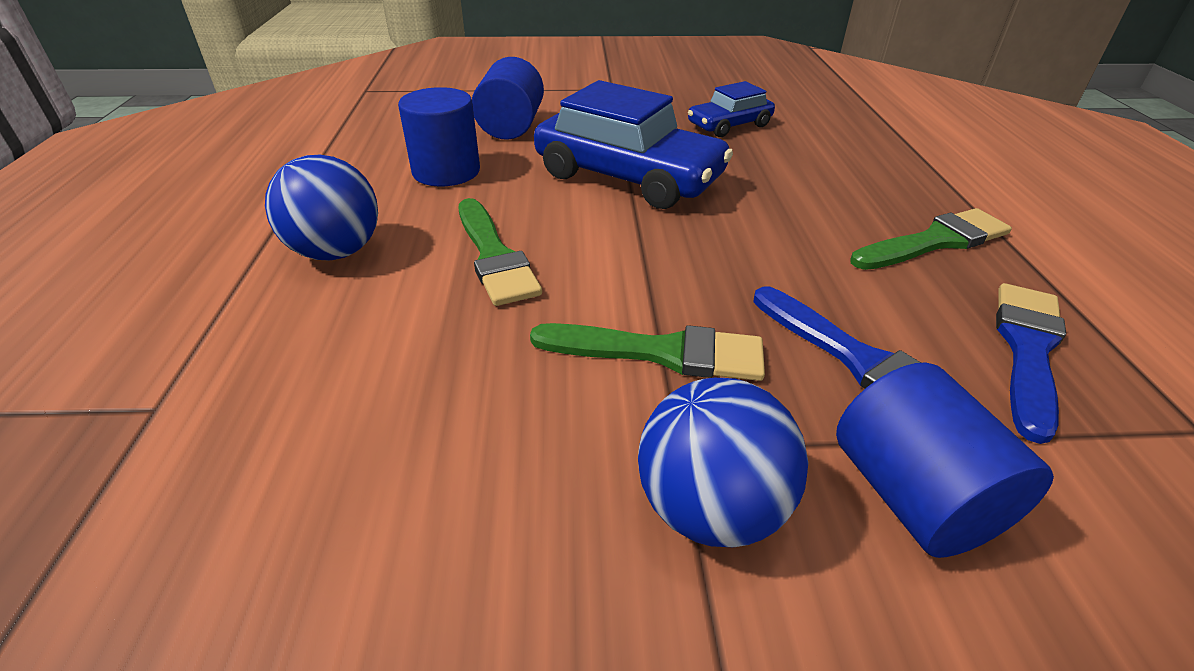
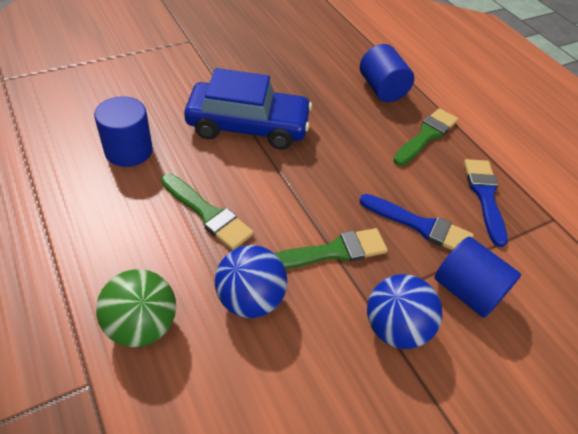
camera: 30 degrees left, 10 degrees up
(289, 359) = (142, 325): none -> green ball
(336, 252) = (107, 240): blue ball -> blue ball (250, 299)
(511, 127) = (144, 96): blue cylinder -> blue cylinder (382, 89)
(729, 125) = (284, 64): blue car -> none

